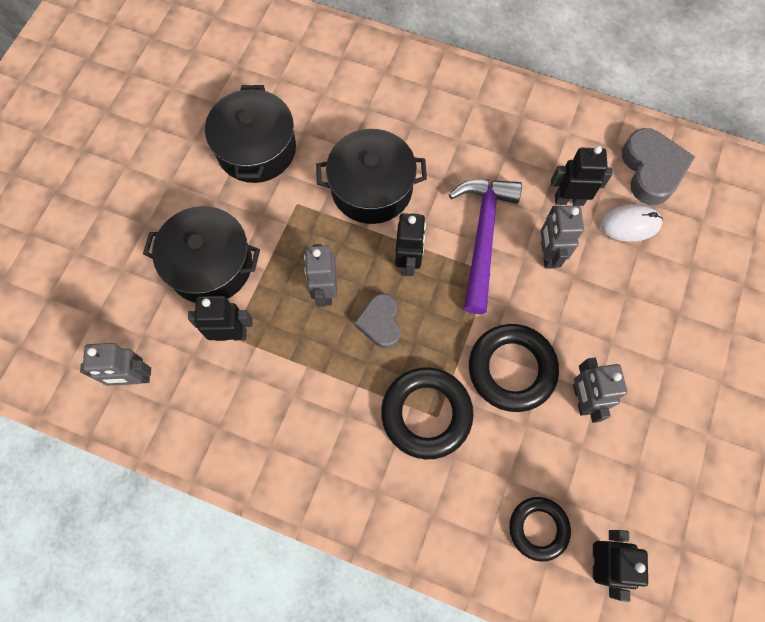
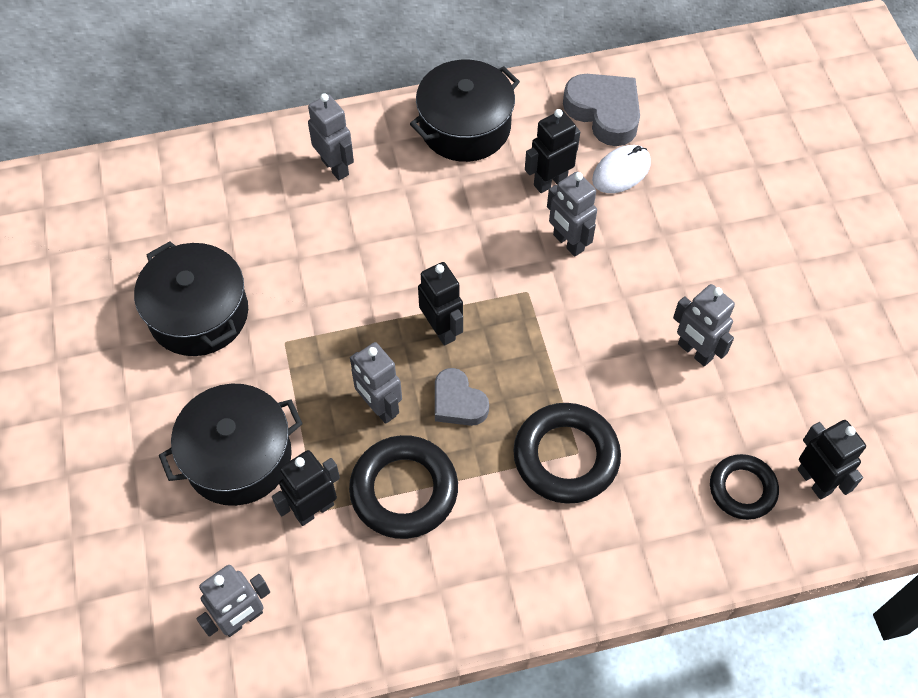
camera: 35 degrees left, 10 degrees down
(371, 188) = (351, 282): black pot -> black pot (465, 127)
(421, 97) = (335, 167): none -> grey robot
(482, 236) = (495, 262): purple hammer -> none
(511, 369) = (613, 365): black ring -> black ring (404, 490)

